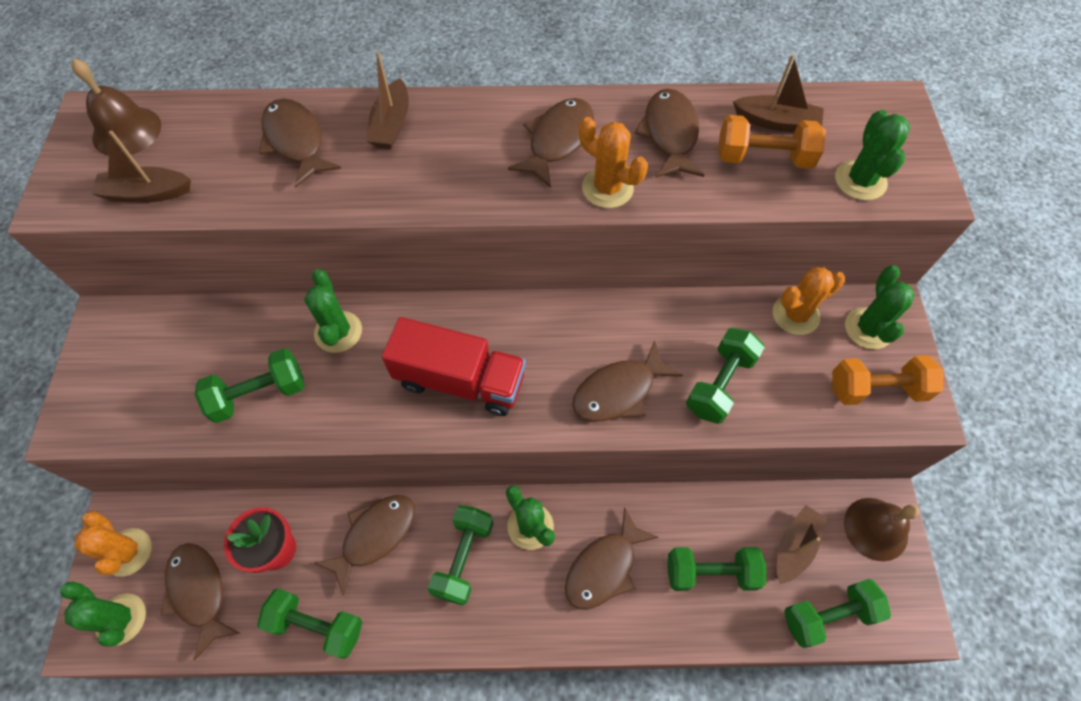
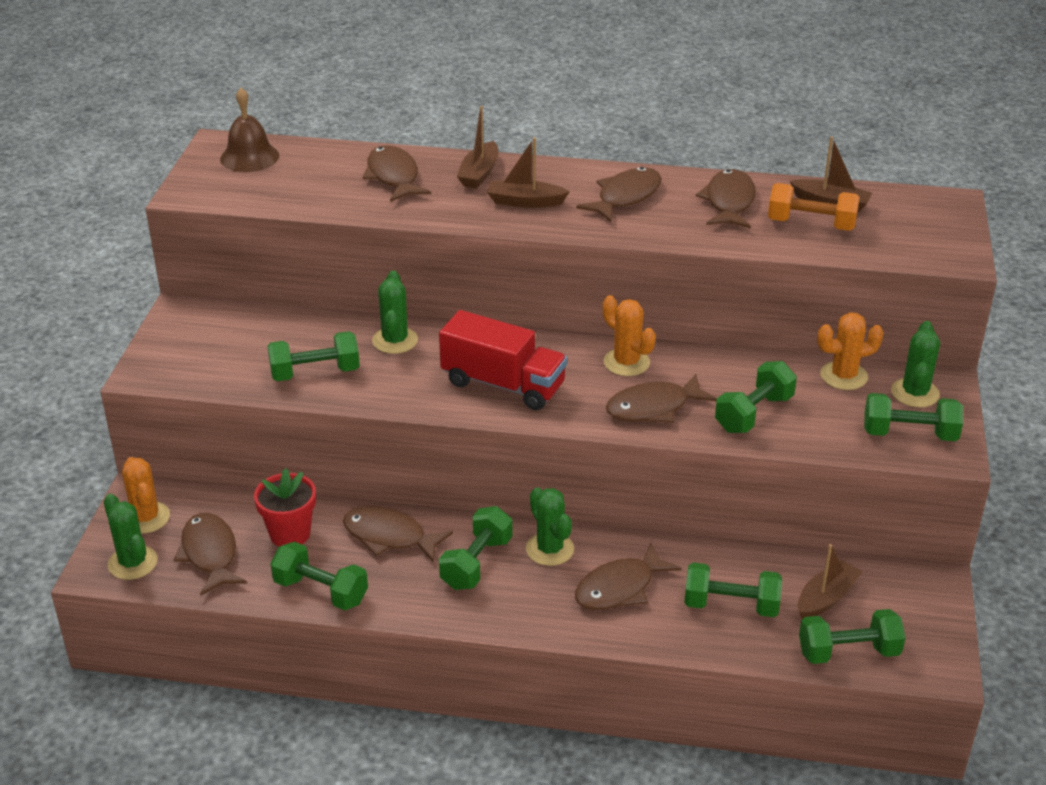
camera: 10 degrees right, 25 degrees down
(147, 193) = (263, 195): brown boat -> brown boat (525, 202)
(375, 536) = (389, 536): brown fish -> brown fish turned 120 degrees counterclockwise
(607, 188) = (662, 230): orange cactus -> orange cactus (626, 362)
(860, 181) = (896, 246): green cactus -> none
(875, 529) = (918, 596): brown bell -> none
(876, 389) = (909, 434): orange dumbbell -> green dumbbell

